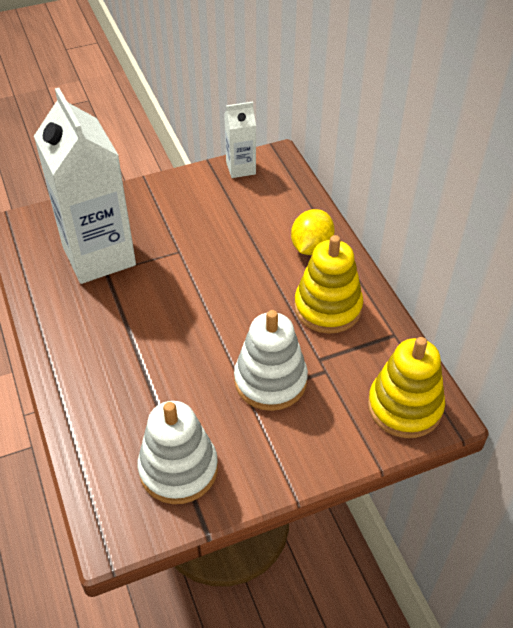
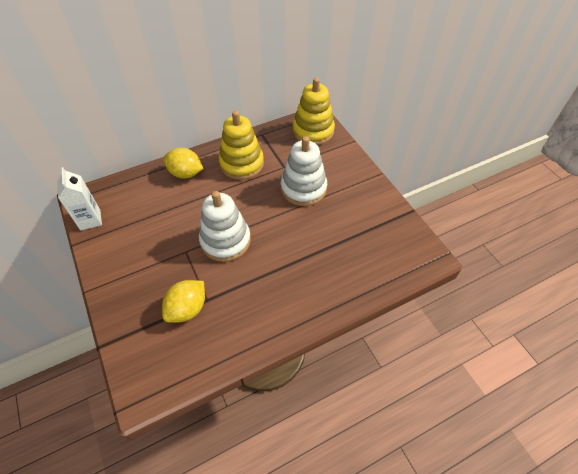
camera: 95 degrees left, 5 degrees up
(99, 256) = (187, 309): white carton -> yellow lemon
(178, 469) = (376, 228): white stacking toy -> white stacking toy (225, 241)

